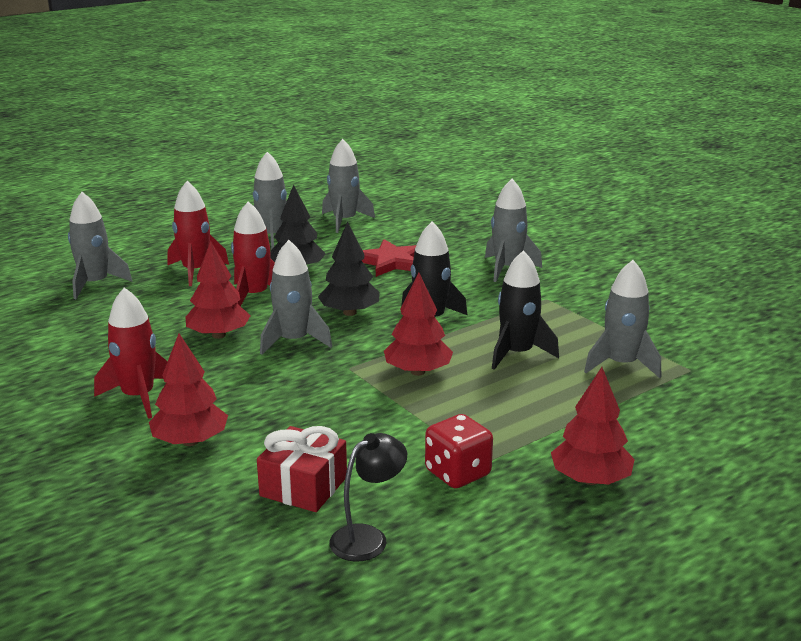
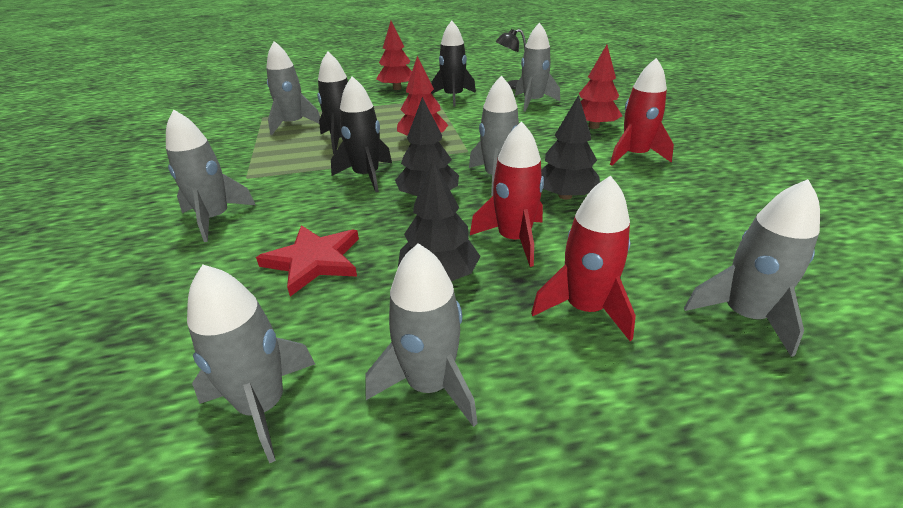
camera: 155 degrees left, 10 degrees up
(218, 335) = (565, 196): red tree -> black tree
(303, 486) = (533, 102): red gift -> grey rocket
(457, 473) = (453, 97): red dice -> black rocket

